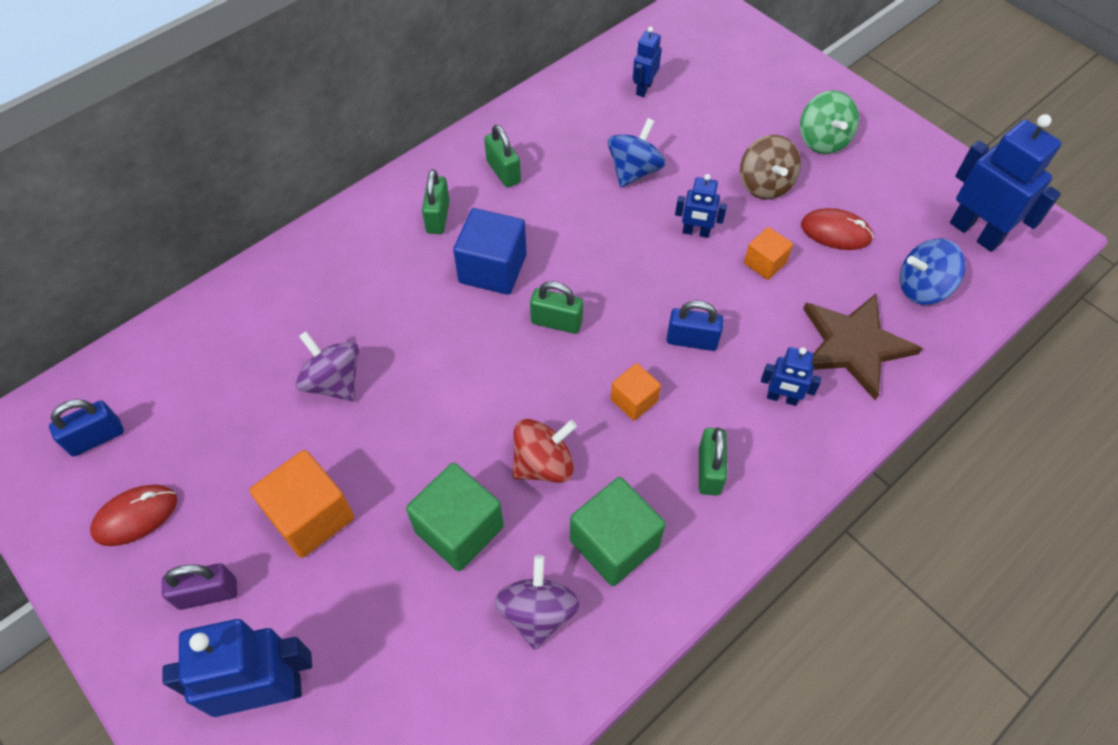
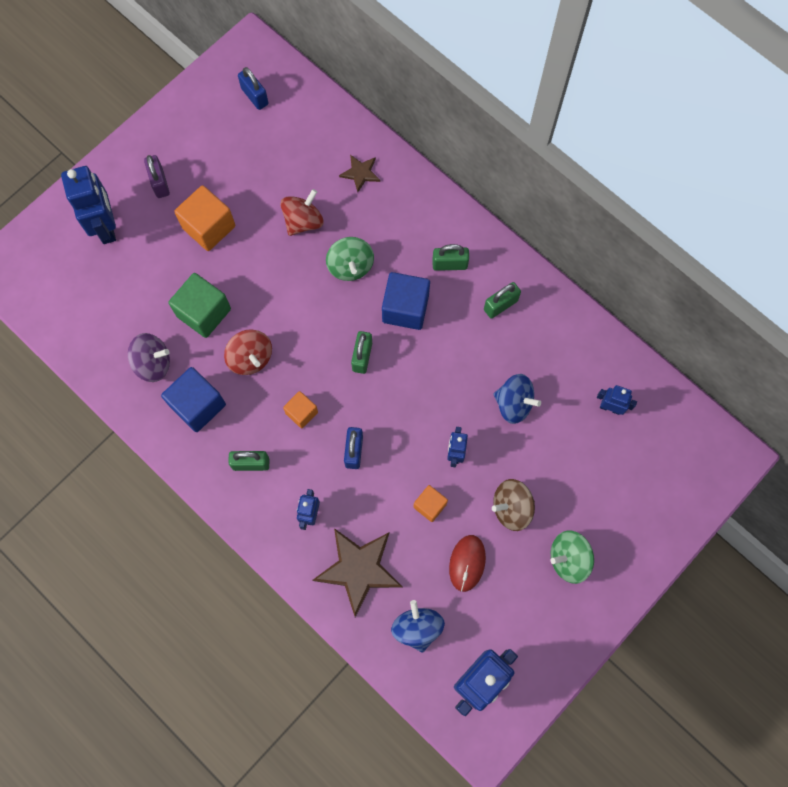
camera: 85 degrees right, 15 degrees up
(135, 516) = (205, 132): red mouse -> none
(276, 306) = (360, 173): none -> brown star
(334, 382) = (303, 221): purple spinning top -> red spinning top
(418, 327) = (350, 266): none -> green spinning top
(614, 543) = (198, 405): green cube -> blue cube

